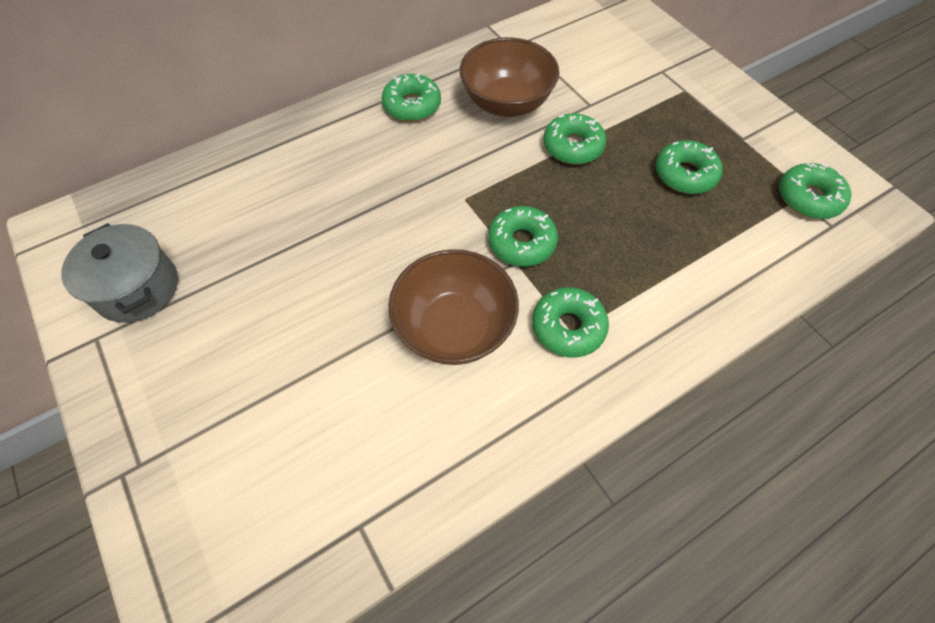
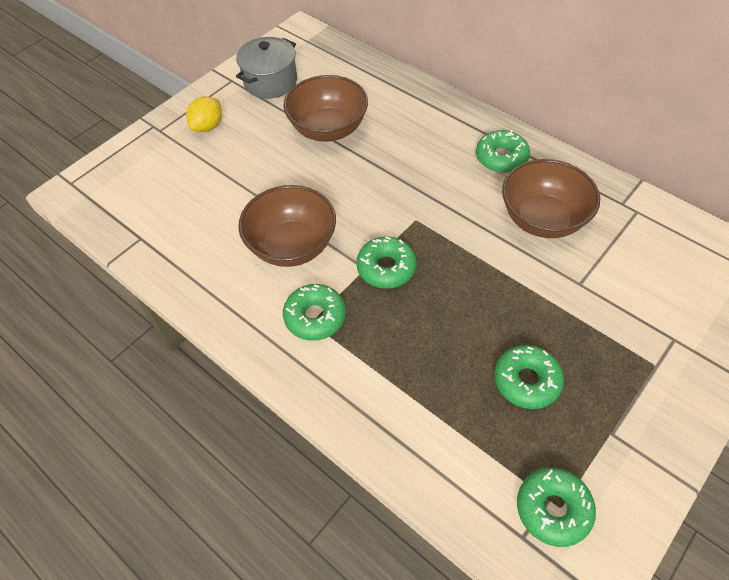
camera: 75 degrees right, 5 degrees down
(177, 390) = (208, 126): none -> yellow lemon
(276, 243) = (328, 129): none -> brown bowl
(572, 146) = (514, 281): green donut -> none

